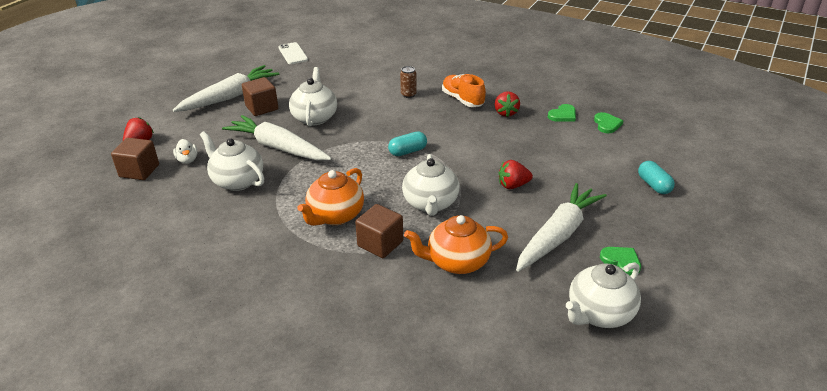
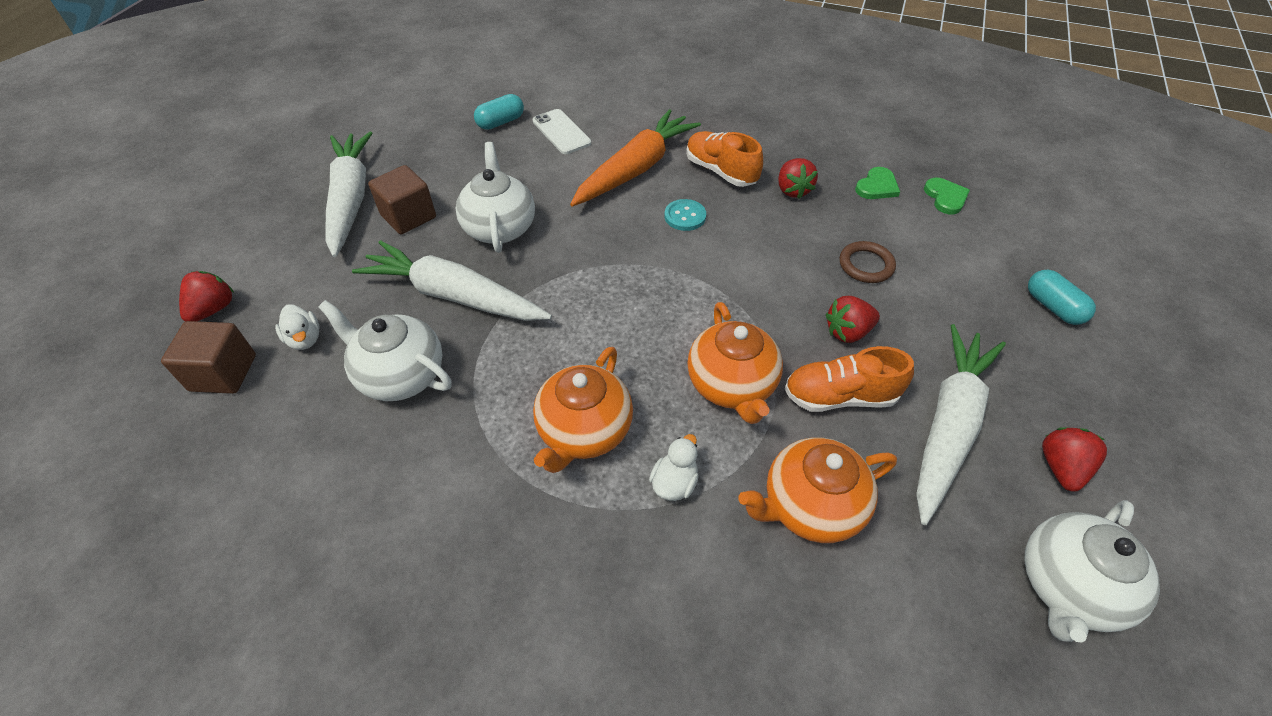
camera: 10 degrees left, 15 degrees up
(230, 97) = (350, 199): white carrot -> white carrot turned 45 degrees counterclockwise
(293, 54) = (435, 105): white phone -> white phone (561, 132)
(380, 244) = (674, 483): brown cube -> white duck
(408, 95) = (636, 169): brown can -> orange carrot
(408, 151) = (665, 281): turquoise capsule -> turquoise capsule (501, 122)
(430, 204) = (732, 385): white teapot -> orange teapot
(431, 121) = (685, 216): none -> turquoise button
(495, 215) = (840, 396): none -> orange shoe
(538, 154) = (866, 265): none -> brown ring
(621, 261) = (1061, 468): green heart -> red strawberry

